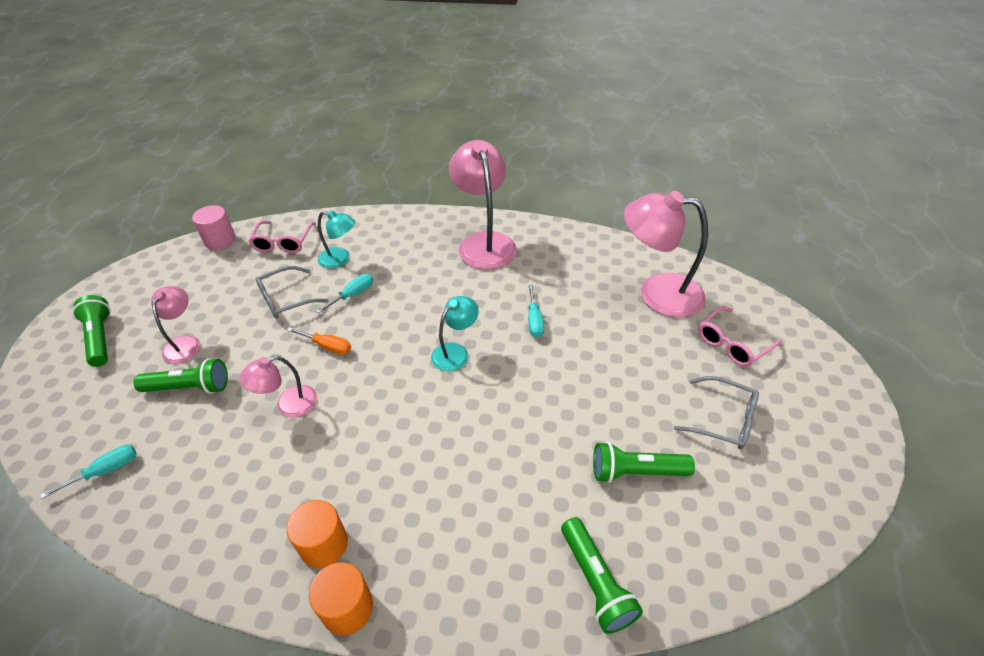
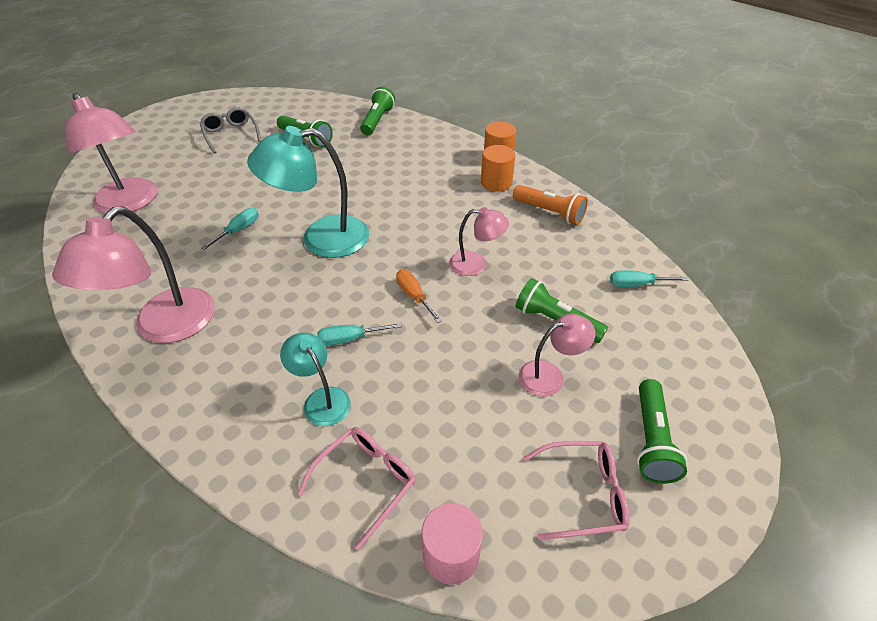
camera: 145 degrees left, 0 degrees up
(185, 343) = (550, 375): pink lamp -> pink lamp turned 150 degrees counterclockwise
(229, 527) = (549, 212): none -> orange flashlight
(286, 299) = (419, 373): grey glasses -> none
(455, 352) = (321, 239): turquoise lamp -> turquoise lamp, size x1.85
(732, 343) = (155, 157): pink glasses -> pink glasses (583, 494)

